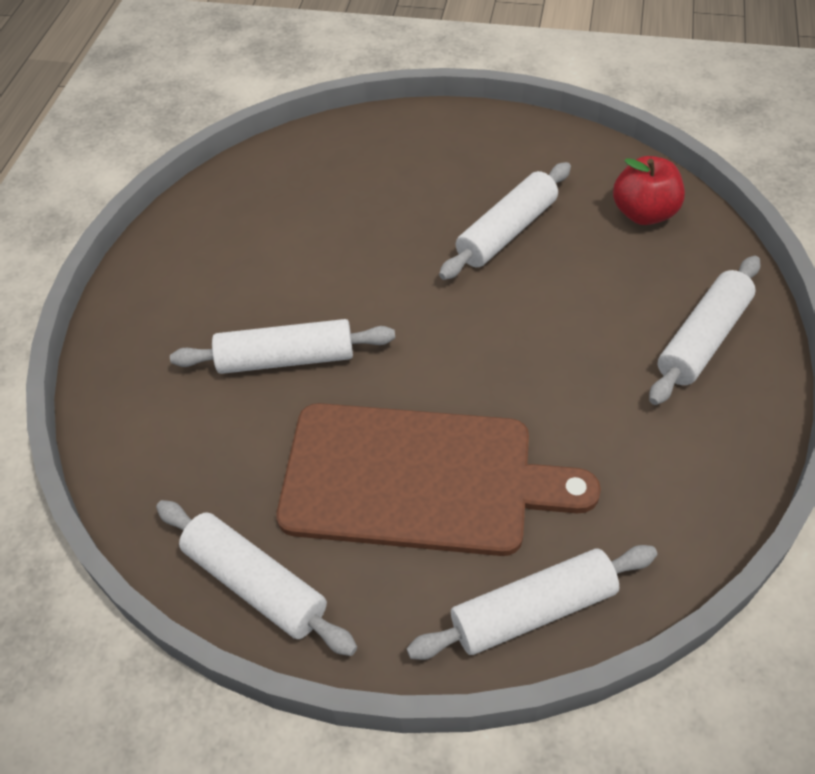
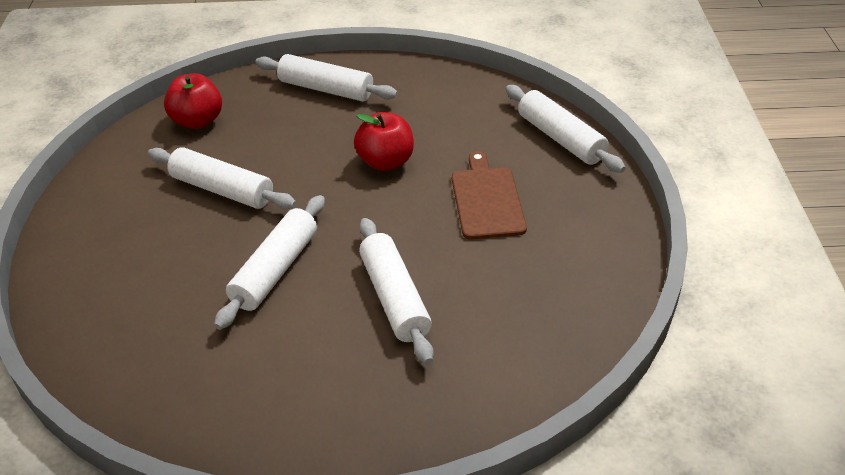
camera: 105 degrees left, 10 degrees down
(255, 583) = (606, 264): white rolling pin -> white rolling pin (275, 270)
(418, 479) = (487, 200): brown cutting board -> brown cutting board, size x0.55
(523, 383) = (385, 162): none -> red apple

